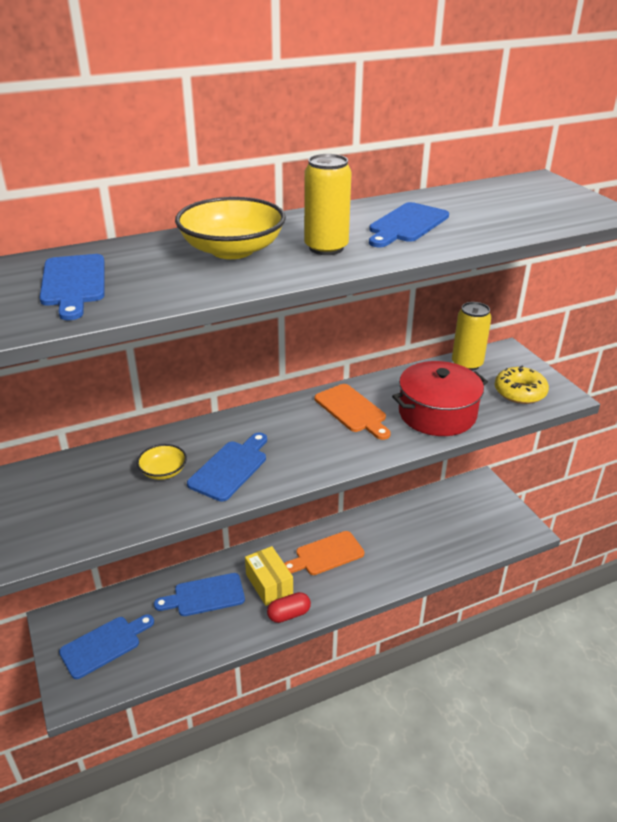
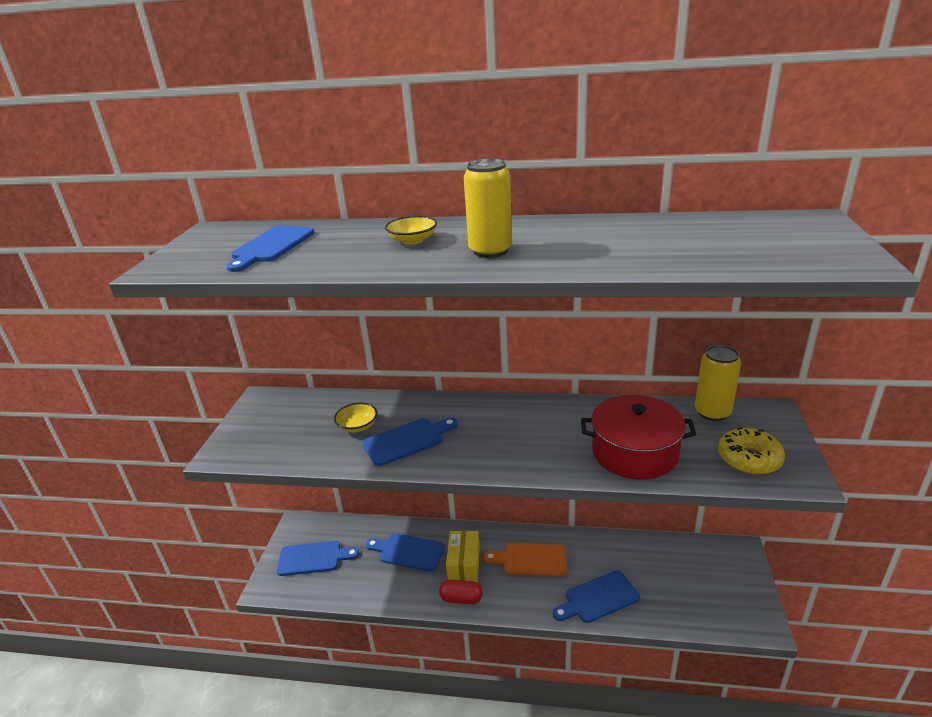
camera: 35 degrees right, 5 degrees down
(232, 250) = (412, 240): yellow bowl -> yellow bowl, size x0.52
(352, 410) = (553, 424): orange cutting board -> none
(407, 225) = (595, 242): blue cutting board -> blue cutting board (598, 598)

